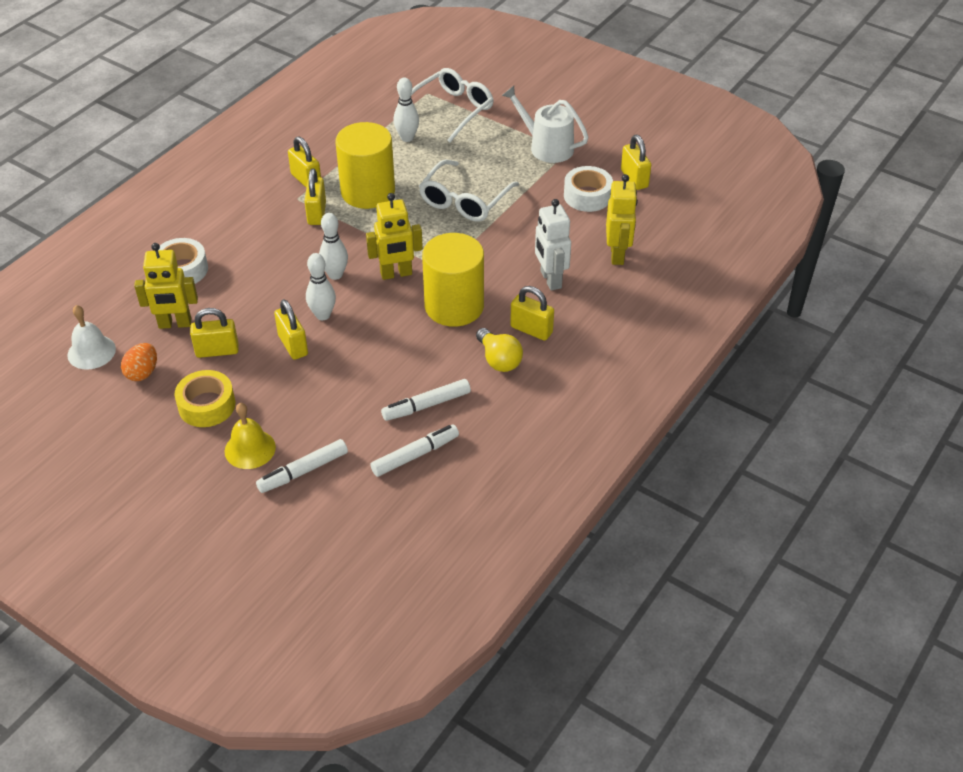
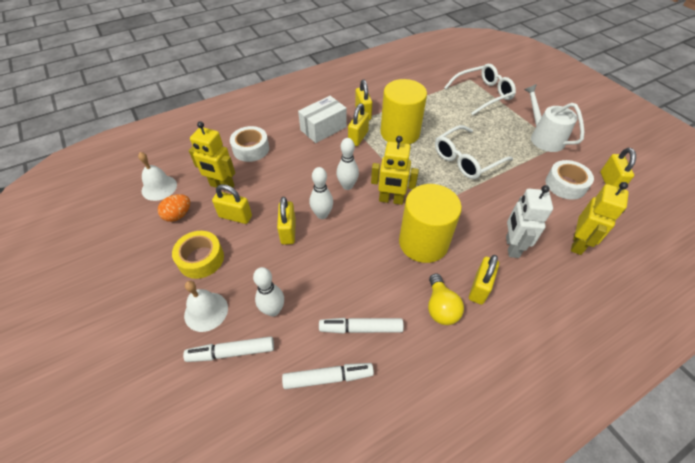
camera: 25 degrees right, 5 degrees up
(250, 449) = (206, 311): yellow bell -> white bell
(264, 215) = (323, 128): none -> white box
(407, 138) = (443, 104): white bowling pin -> white bowling pin (273, 310)
(531, 330) = (479, 288): yellow padlock -> yellow padlock turned 60 degrees clockwise

